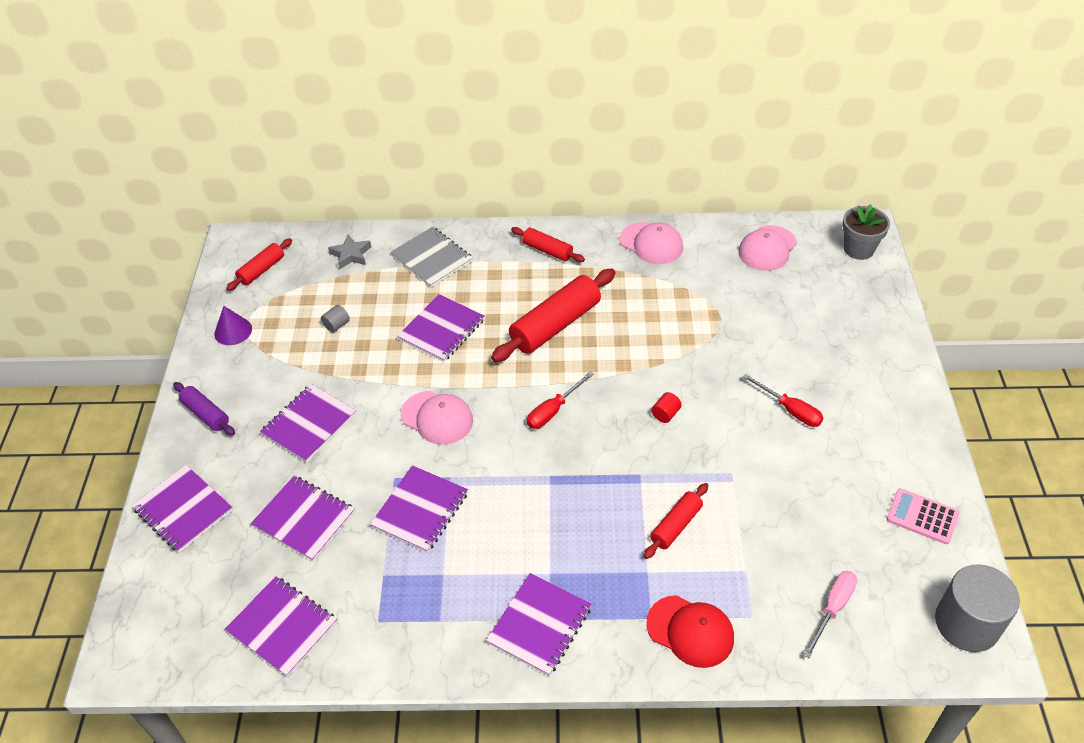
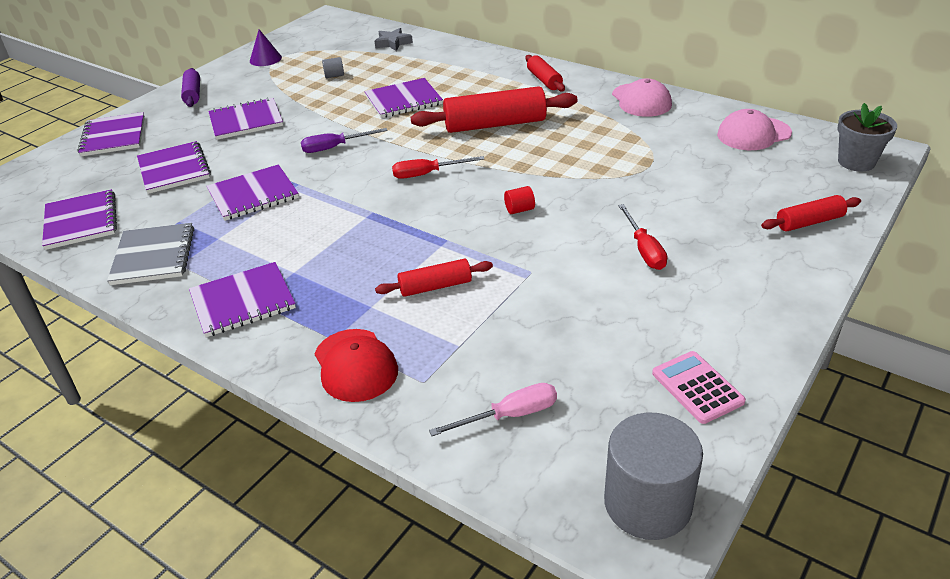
camera: 35 degrees right, 10 degrees down
(262, 270) = (324, 35): red rolling pin -> red rolling pin (809, 222)
(432, 259) = (447, 60): grey notebook -> grey notebook (153, 256)
(437, 418) = (335, 147): pink cap -> purple screwdriver

